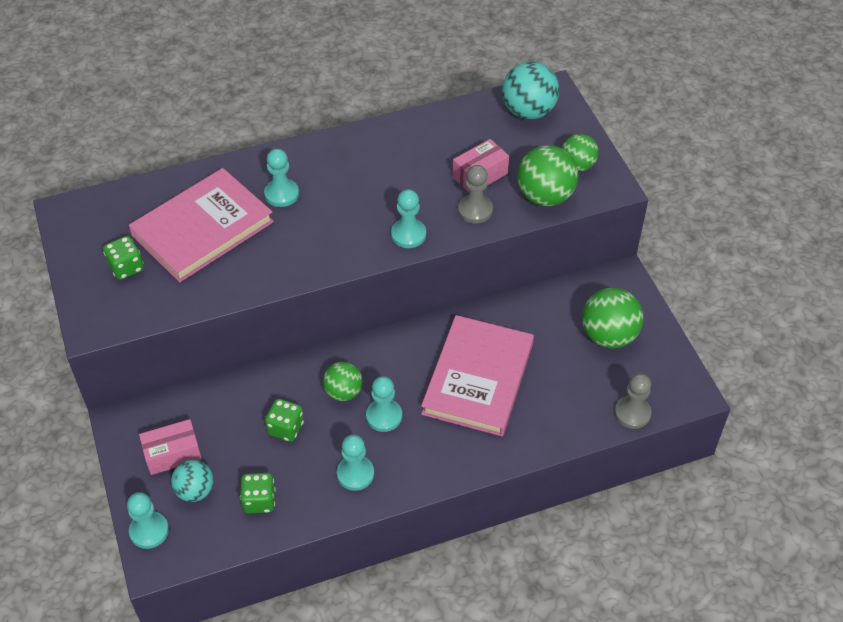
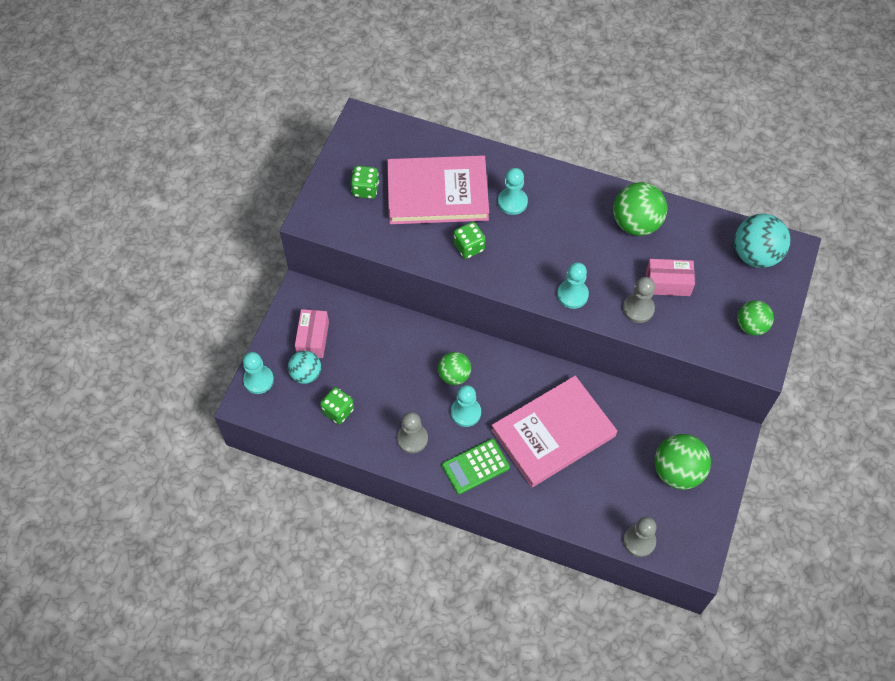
camera: 40 degrees right, 10 degrees up
(173, 454) = (313, 339): pink box -> pink box turned 75 degrees clockwise
(285, 428) = (396, 373): green dice -> green dice (469, 247)
(355, 474) = (412, 439): turquoise pawn -> grey pawn
(436, 455) = (475, 466): none -> green calculator
(545, 196) = (701, 334): green ball -> green ball (636, 223)

